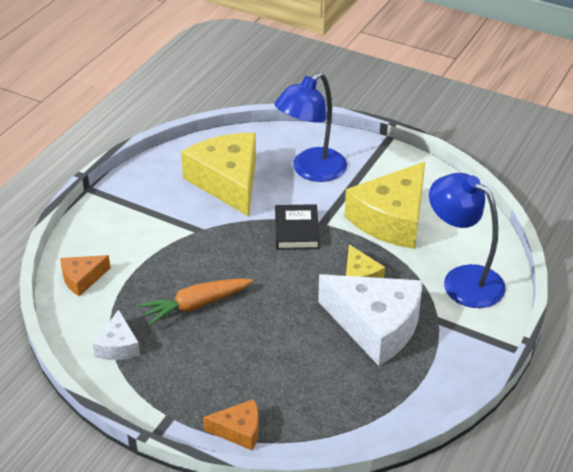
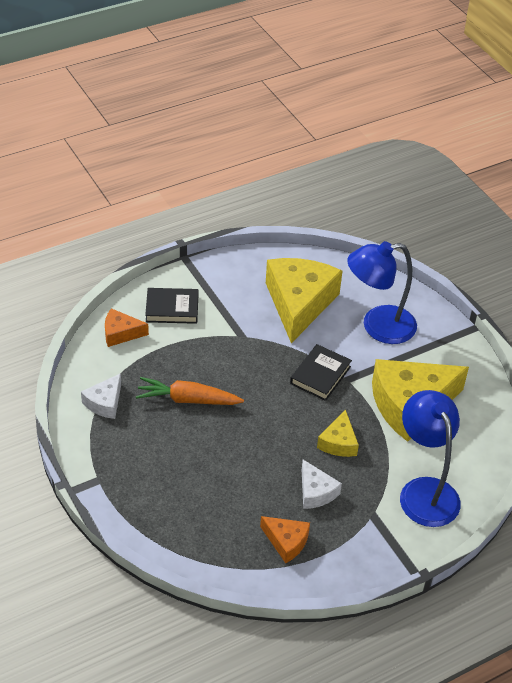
camera: 30 degrees right, 5 degrees up
(114, 236) = (172, 309): none -> black book
(239, 430) = (139, 519): orange cheese -> orange cheese (286, 542)
(376, 326) = (316, 492): white cheese -> white cheese, size x0.48

